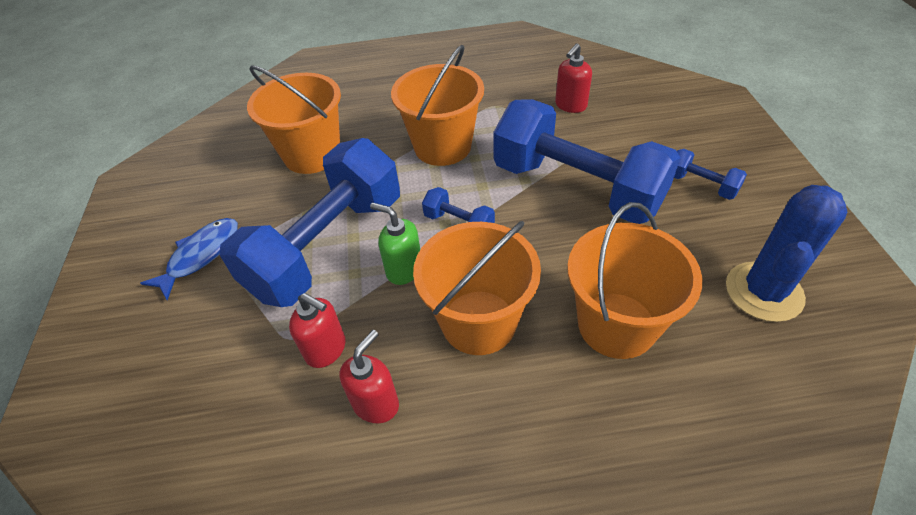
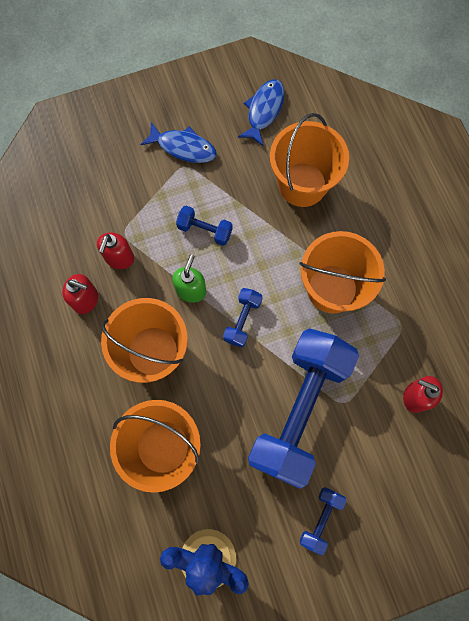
camera: 75 degrees right, 25 degrees up
(202, 175) = (264, 111): none -> blue fish
(327, 246) = (205, 230): blue dumbbell -> blue dumbbell, size x0.41

